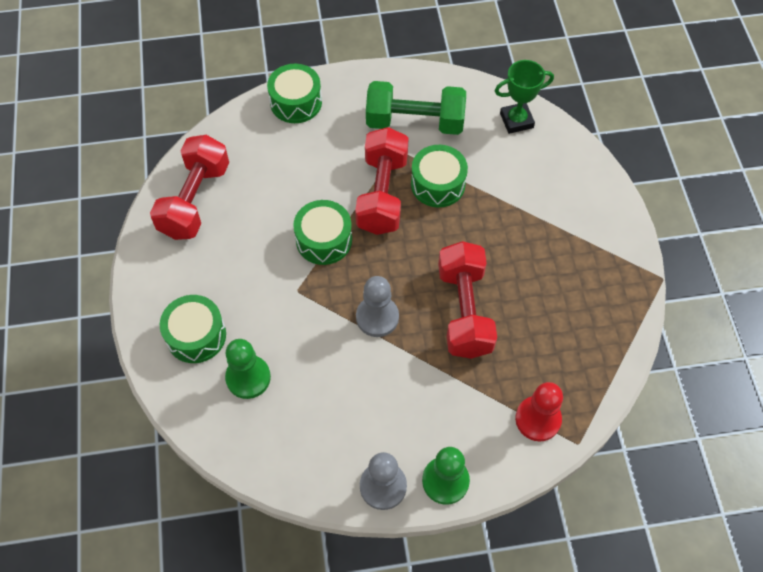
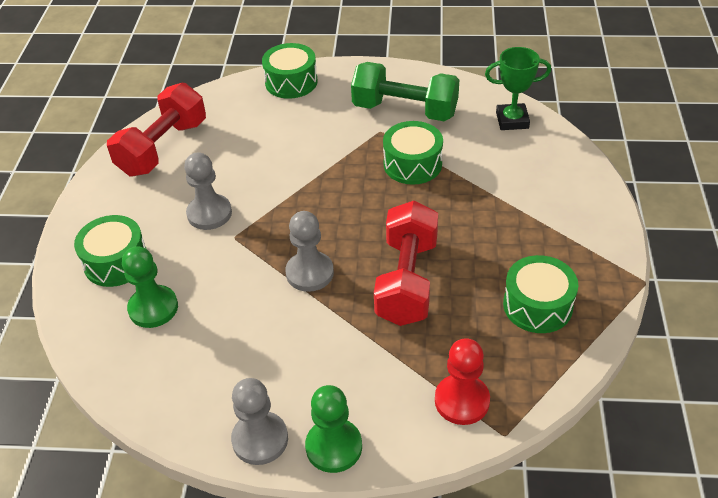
camera: 15 degrees right, 15 degrees down
(265, 268) = (209, 213): none -> grey pawn
(324, 240) = (278, 197): green drum -> green drum (537, 305)
(382, 194) = (351, 165): red dumbbell -> none

